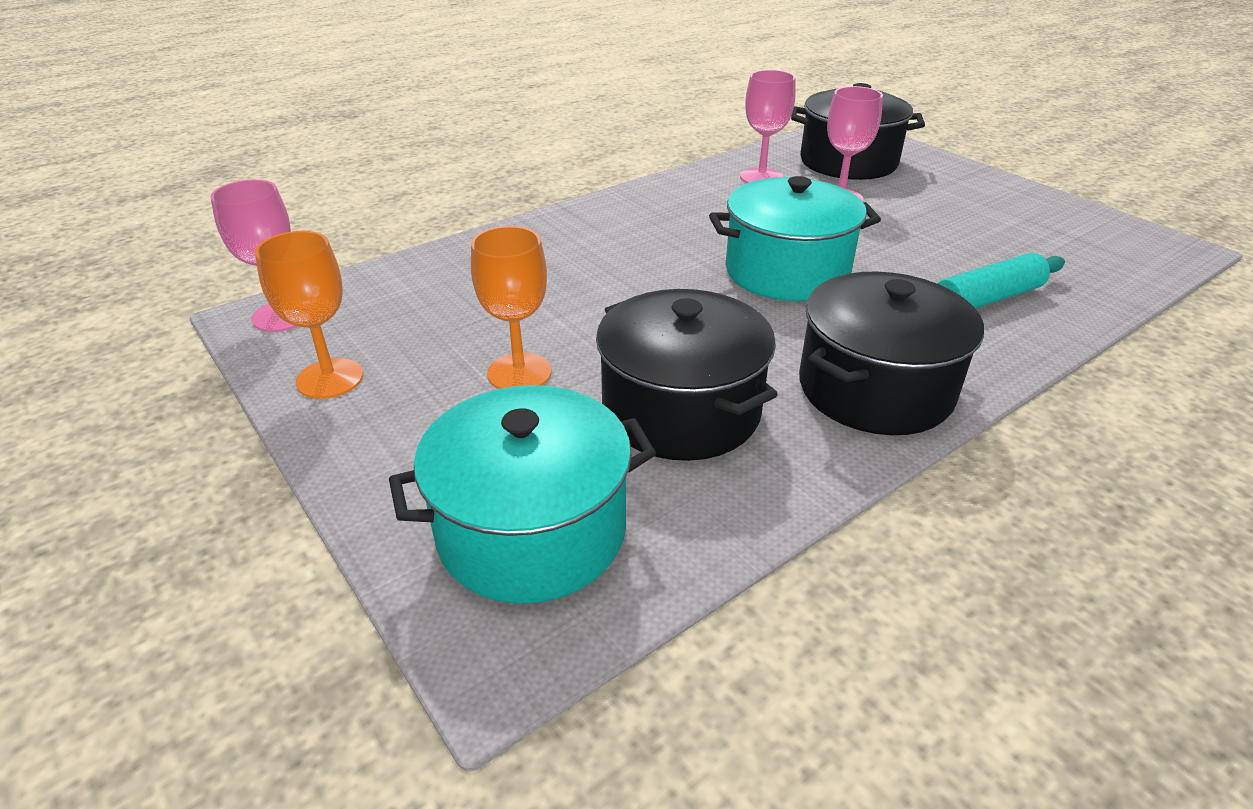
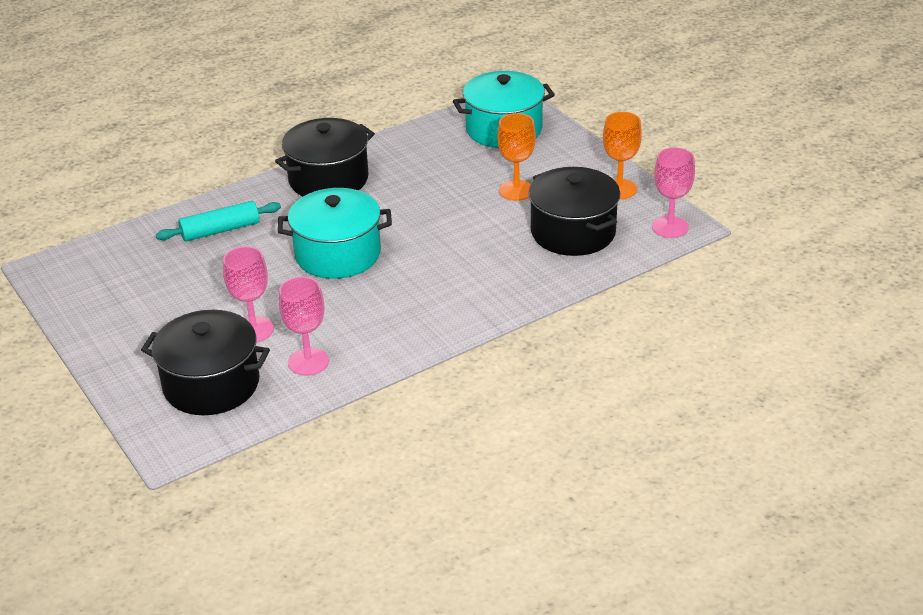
camera: 175 degrees left, 0 degrees up
(681, 410) = (432, 171): black pot -> black pot (573, 232)

